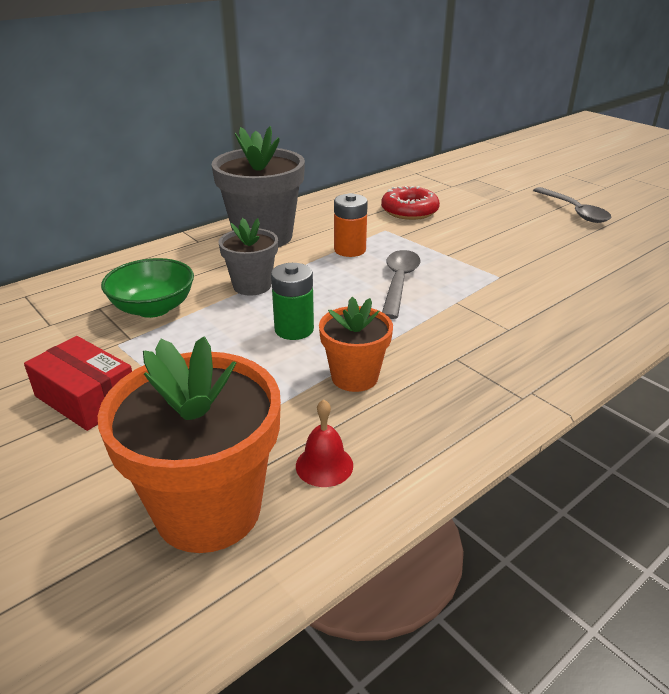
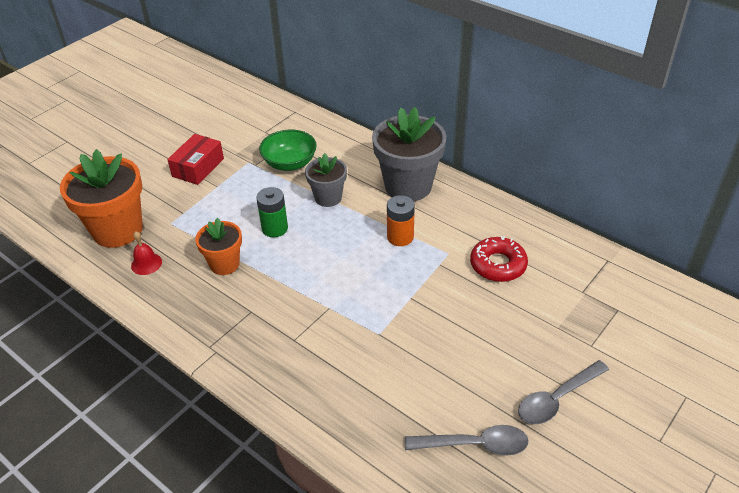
camera: 80 degrees right, 10 degrees up
(399, 282) = (351, 272): grey spoon -> grey spoon (474, 445)

